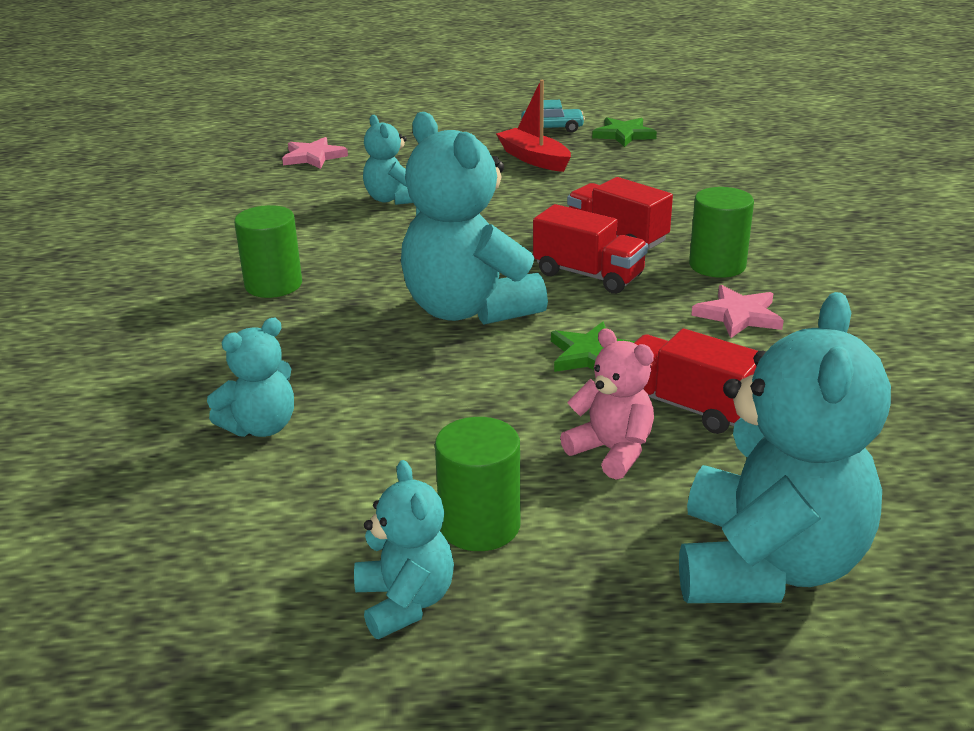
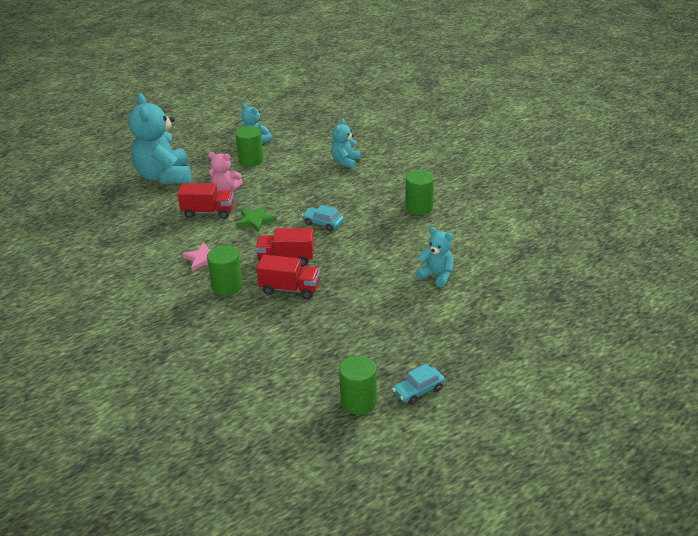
camera: 150 degrees right, 5 degrees up
(313, 157) = (533, 295): pink star -> none
(468, 310) = (323, 223): turquoise teddy bear -> turquoise car
(534, 159) = (395, 345): red boat -> none
(624, 135) = (358, 401): green star -> green cylinder

